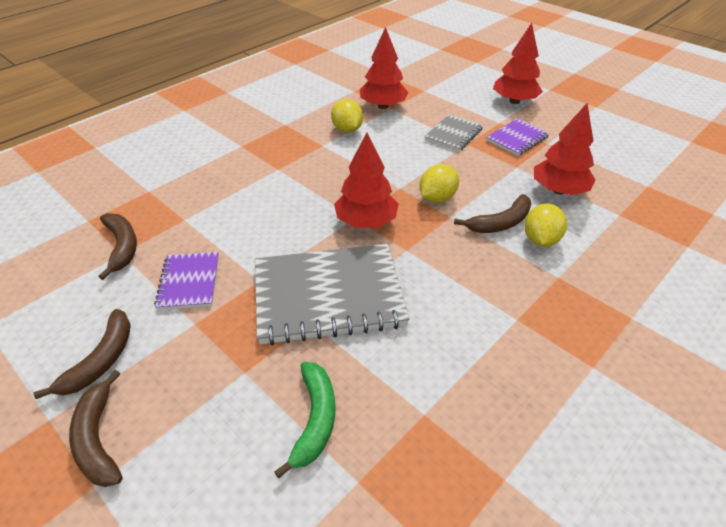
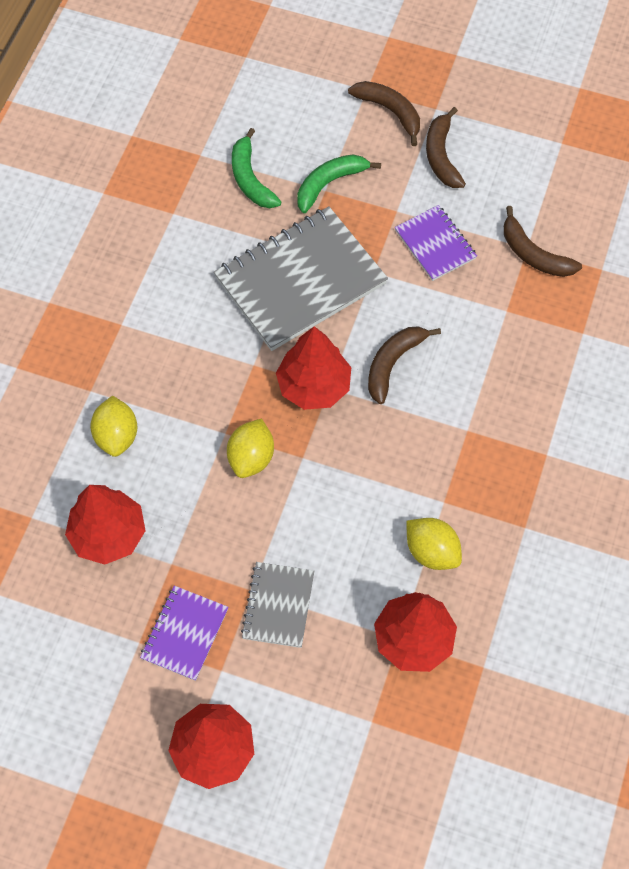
camera: 155 degrees right, 20 degrees up
(235, 377) = (329, 184): none -> green banana
(500, 223) = (166, 445): brown banana -> brown banana (393, 363)

